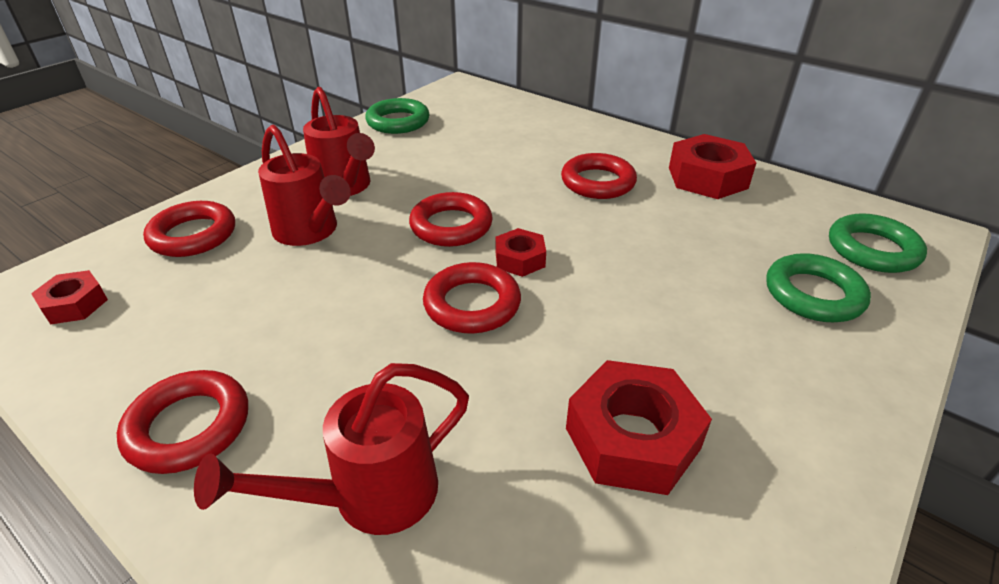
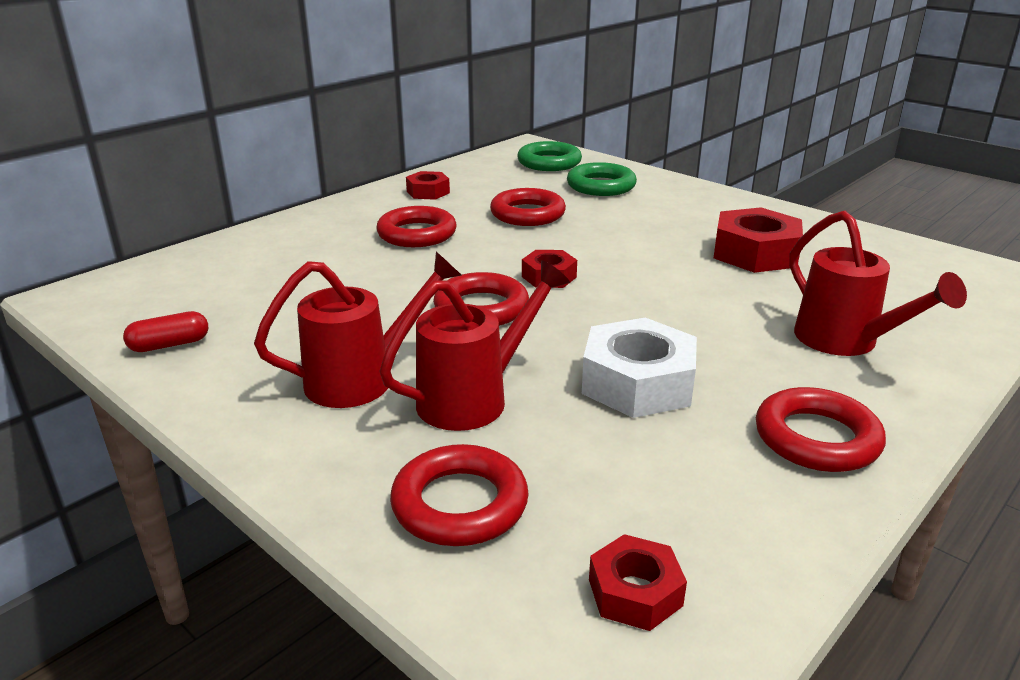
camera: 85 degrees left, 10 degrees down
(313, 313) = (637, 383): none -> white nut
(398, 122) = (169, 345): green ring -> red capsule
(472, 304) = (618, 300): red ring -> red ring (527, 214)
(707, 178) = (428, 192): red nut -> red nut, size x0.57

